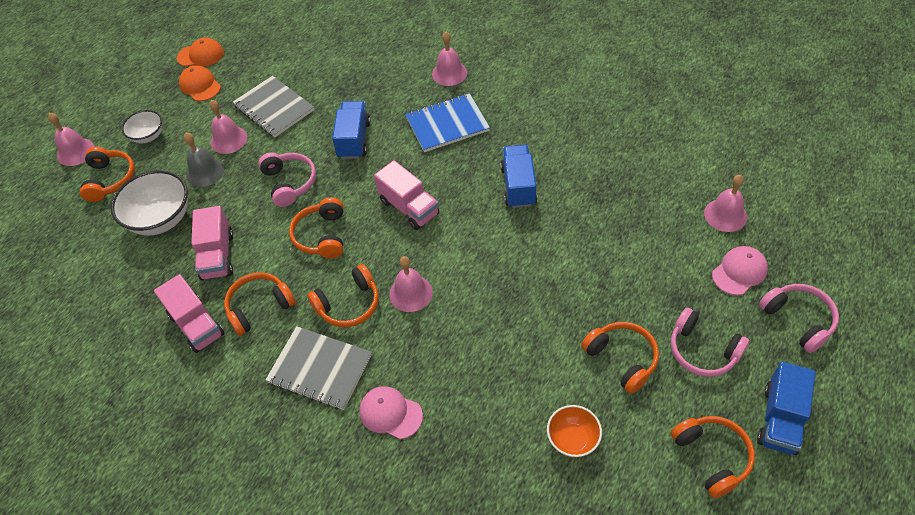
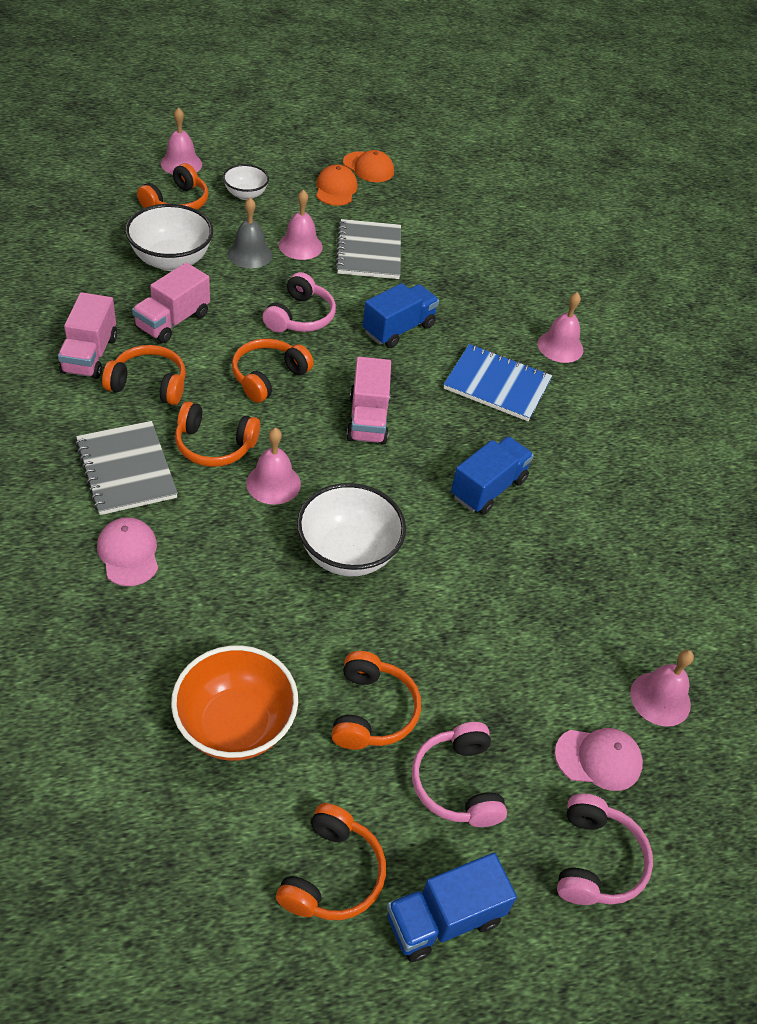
camera: 35 degrees right, 5 degrees down
(500, 291) = (348, 553): none -> white bowl
(572, 439) = (235, 725): orange bowl -> orange bowl, size x1.72

